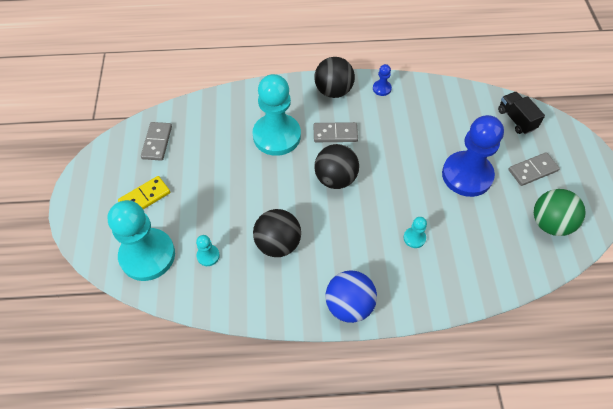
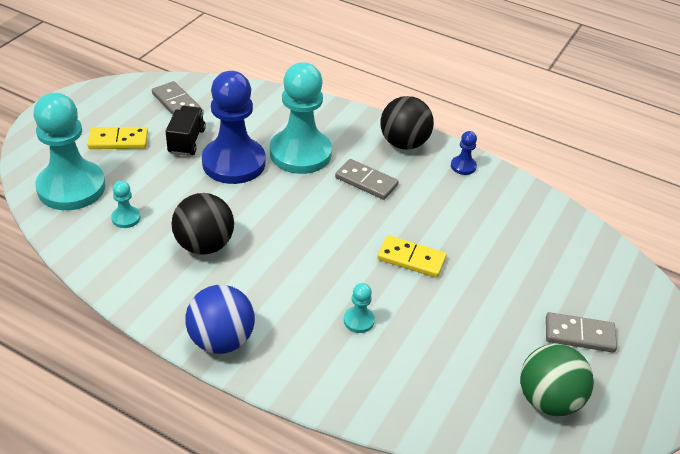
camera: 30 degrees right, 15 degrees down
(157, 142) = (176, 103): grey domino -> grey domino turned 75 degrees counterclockwise
(335, 179) = (325, 221): black ball -> none
(407, 175) = (411, 259): none -> yellow domino
(467, 175) = (486, 296): blue pawn -> blue pawn (234, 163)
(516, 119) = (608, 274): black truck -> black truck (186, 141)

